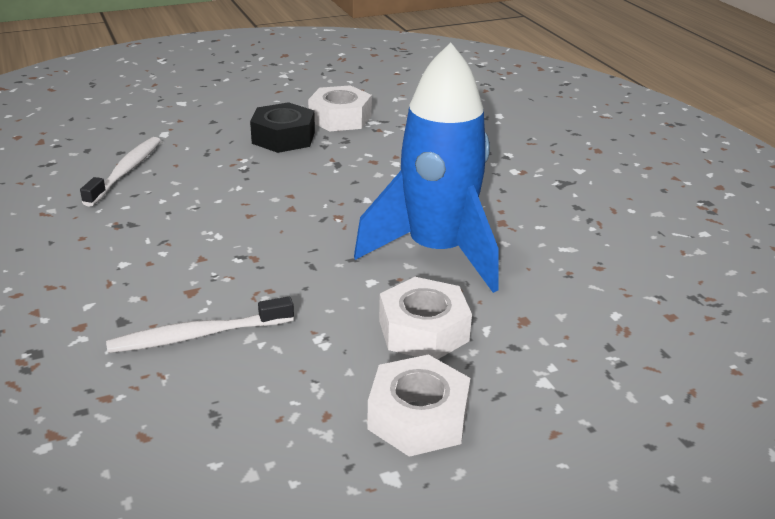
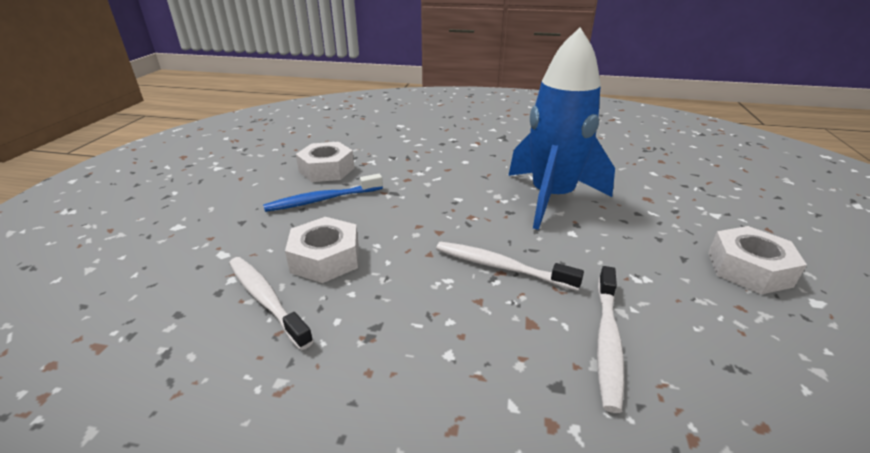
camera: 55 degrees left, 0 degrees up
(262, 255) = (501, 267): none -> white toothbrush
(283, 137) = (322, 200): black nut -> blue toothbrush
(423, 330) = (645, 234): white nut -> white nut (325, 258)

